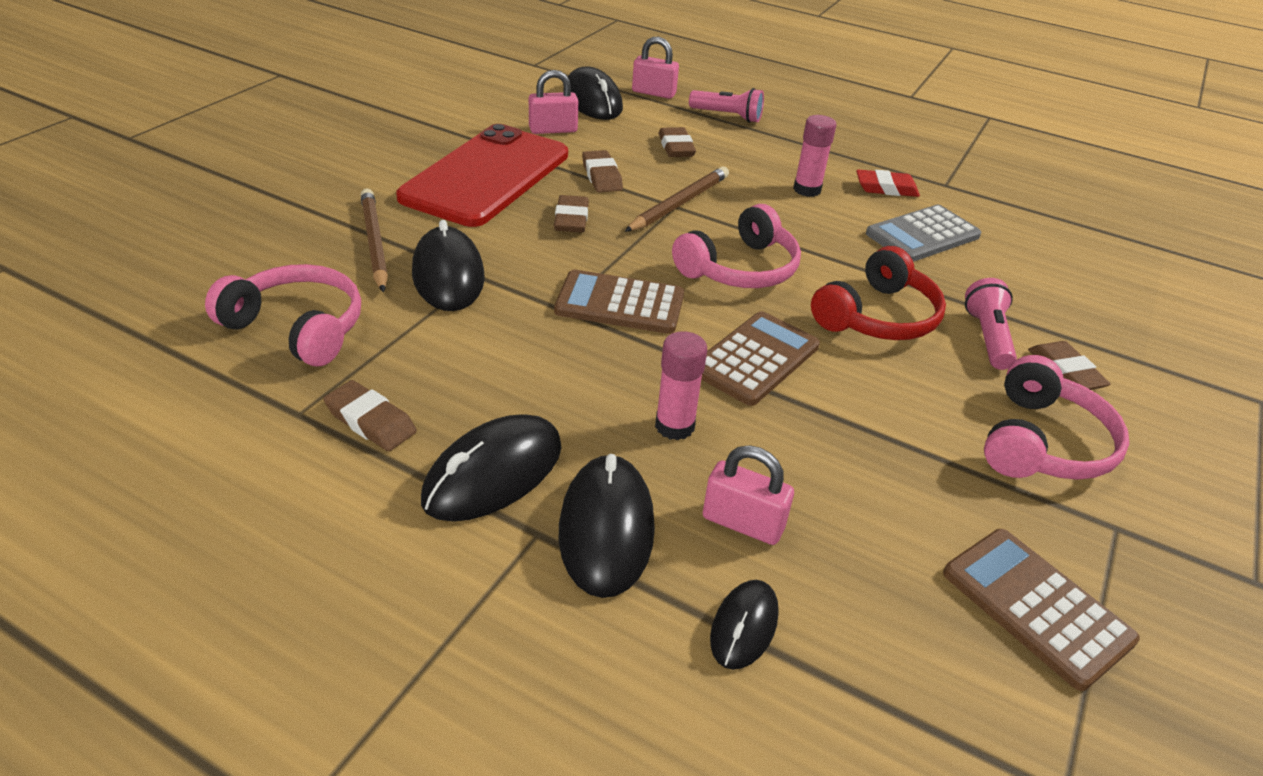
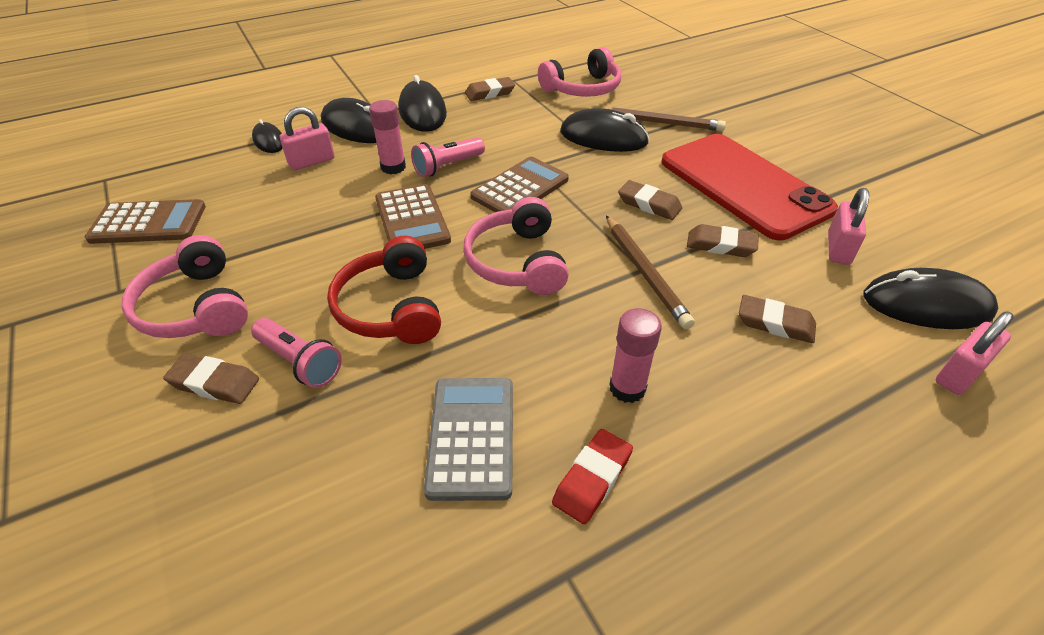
camera: 125 degrees right, 5 degrees up
(727, 116) = (868, 419): pink flashlight -> pink flashlight (448, 166)

